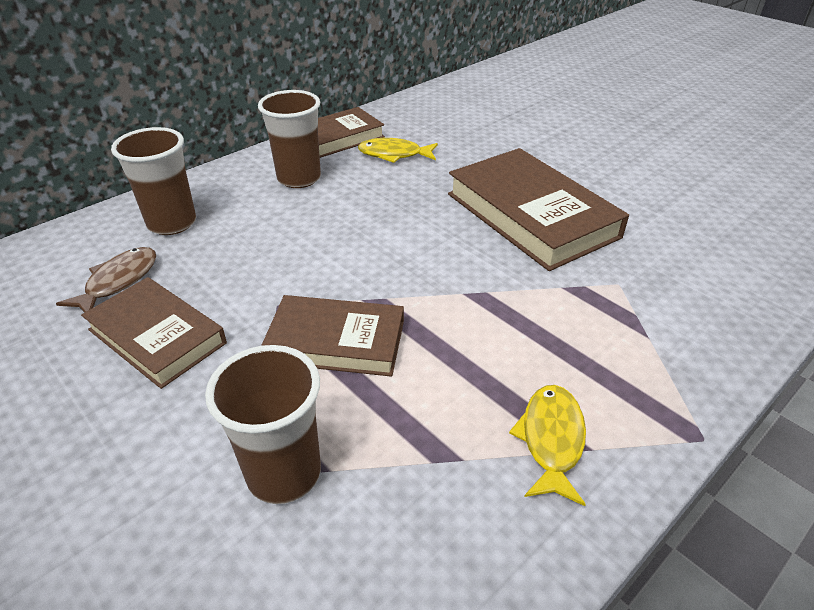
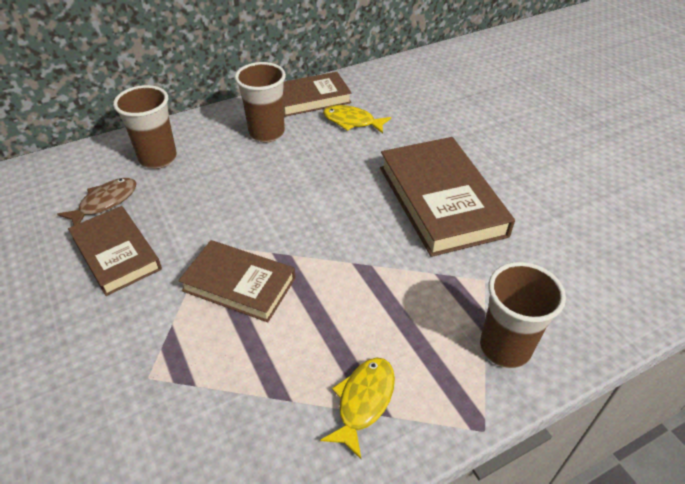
camera: 15 degrees right, 5 degrees up
(284, 473) = (164, 380): brown cup -> brown cup (505, 348)

